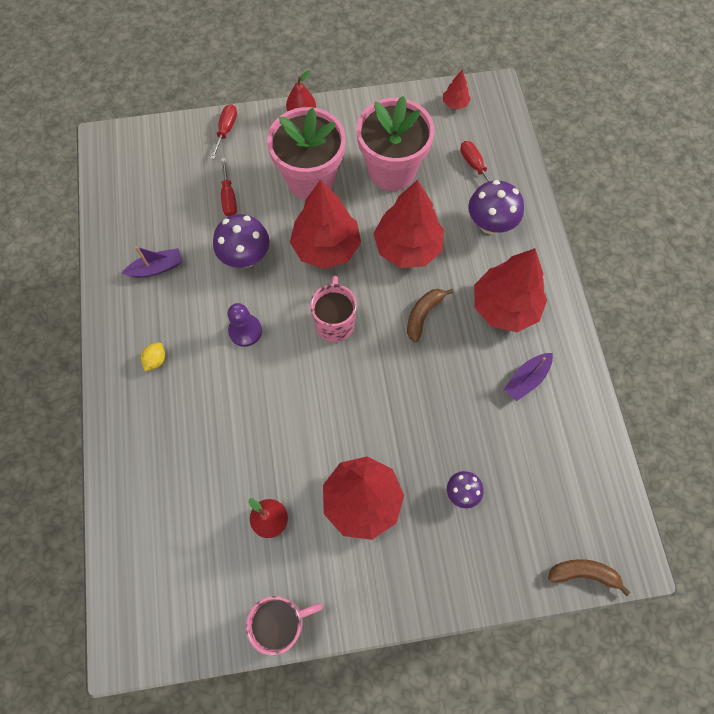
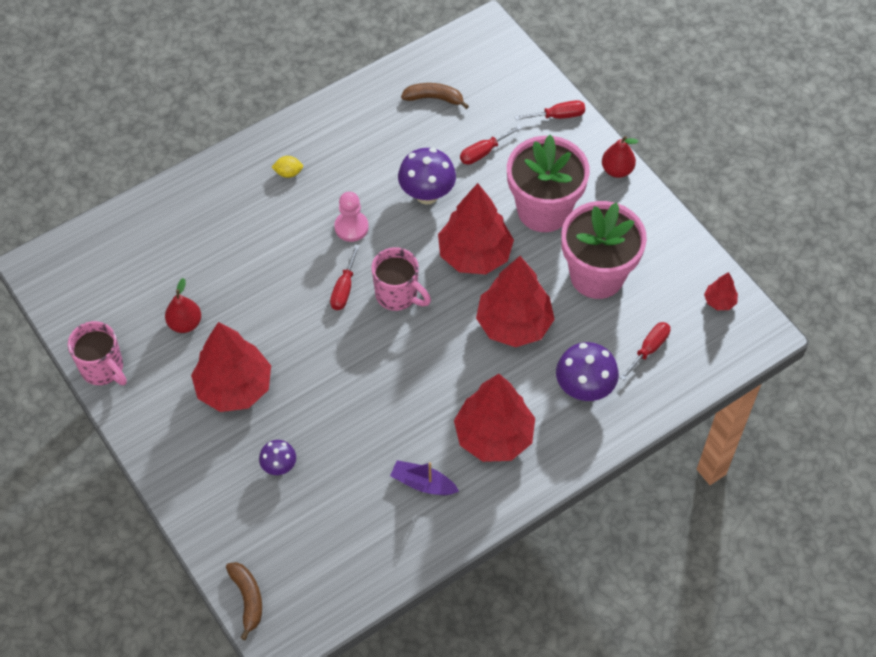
camera: 65 degrees right, 10 degrees down
(157, 268) = (378, 131): purple boat -> none
(245, 331) = (351, 227): purple pawn -> pink pawn
(306, 363) = (344, 289): none -> red screwdriver
(335, 322) = (398, 295): pink mug -> pink mug turned 60 degrees clockwise
(423, 314) = (446, 366): brown banana -> brown banana (434, 98)

